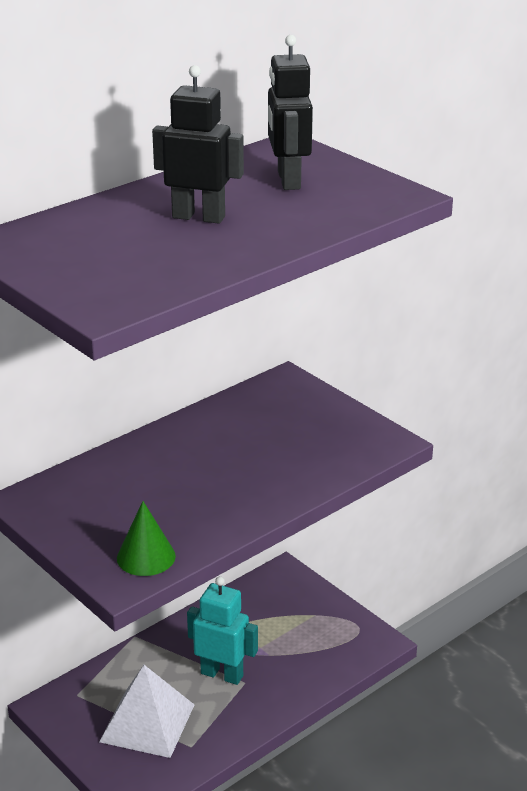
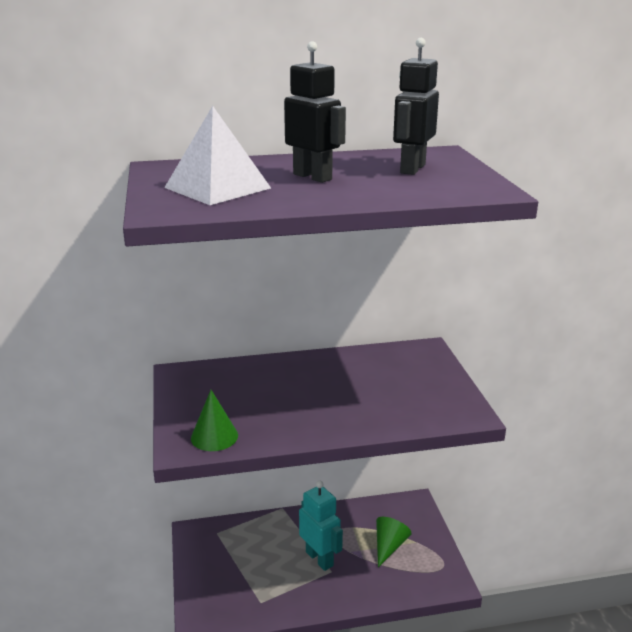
camera: 30 degrees right, 5 degrees down
(147, 723) = (245, 572): white pyramid -> white pyramid (217, 188)
(288, 630) = (389, 546): none -> green cone

